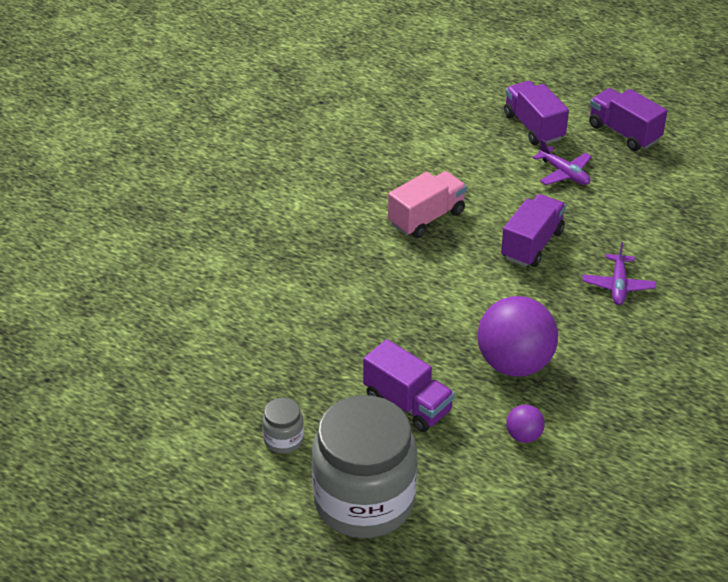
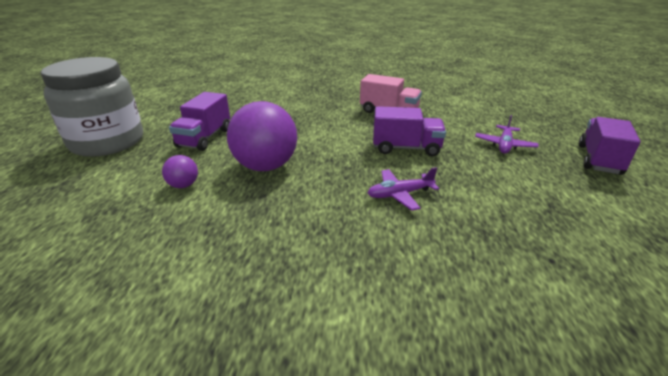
camera: 65 degrees right, 10 degrees down
(283, 439) = (161, 112): grey jar -> none
(533, 127) = (535, 125): purple truck -> none

